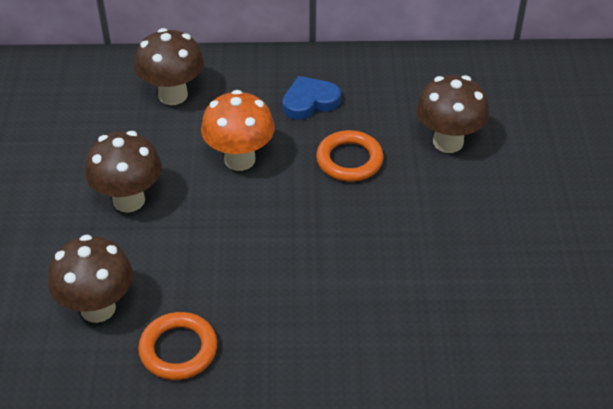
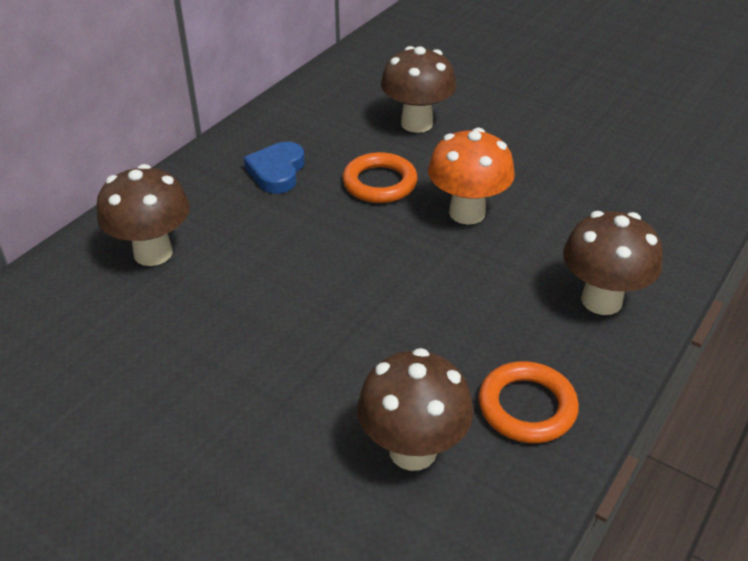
camera: 55 degrees left, 5 degrees down
(129, 200) = (272, 354): brown mushroom -> brown mushroom (601, 300)
(239, 159) = (302, 248): orange mushroom -> orange mushroom (467, 213)

